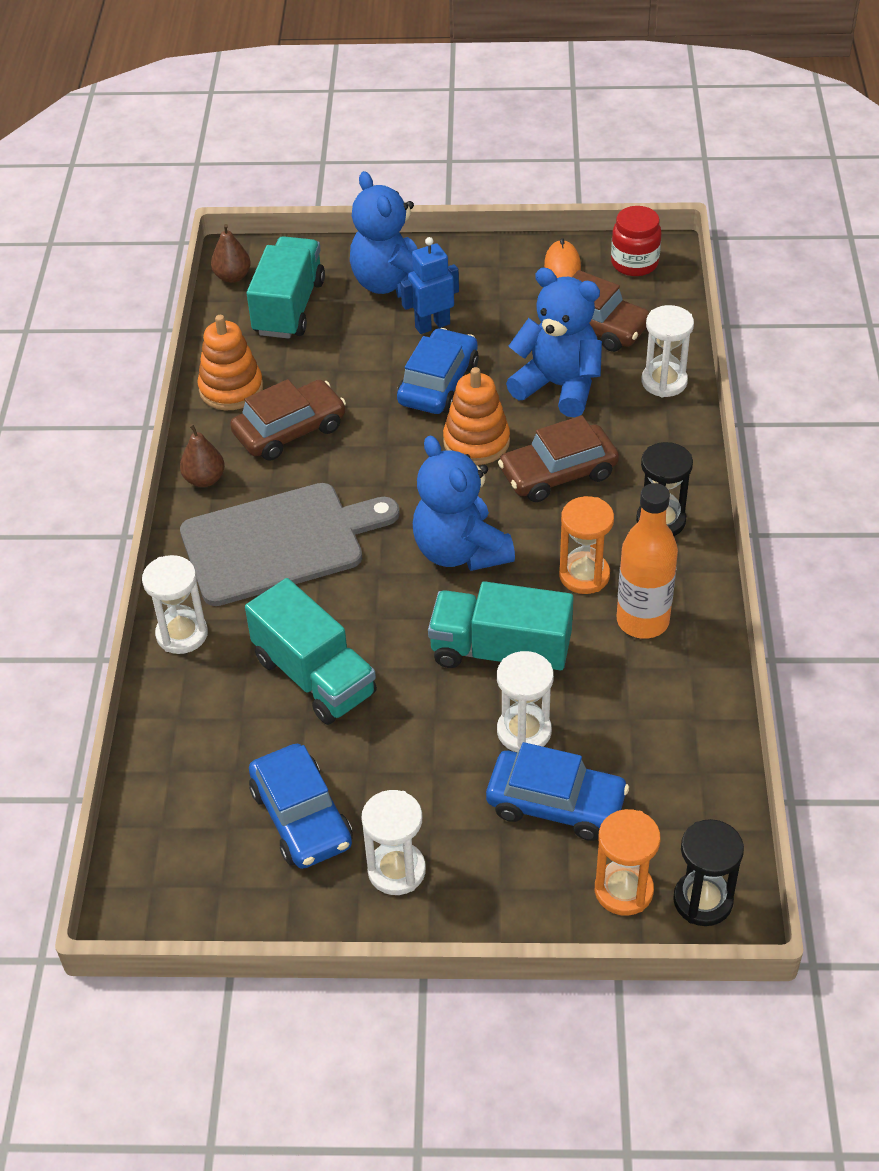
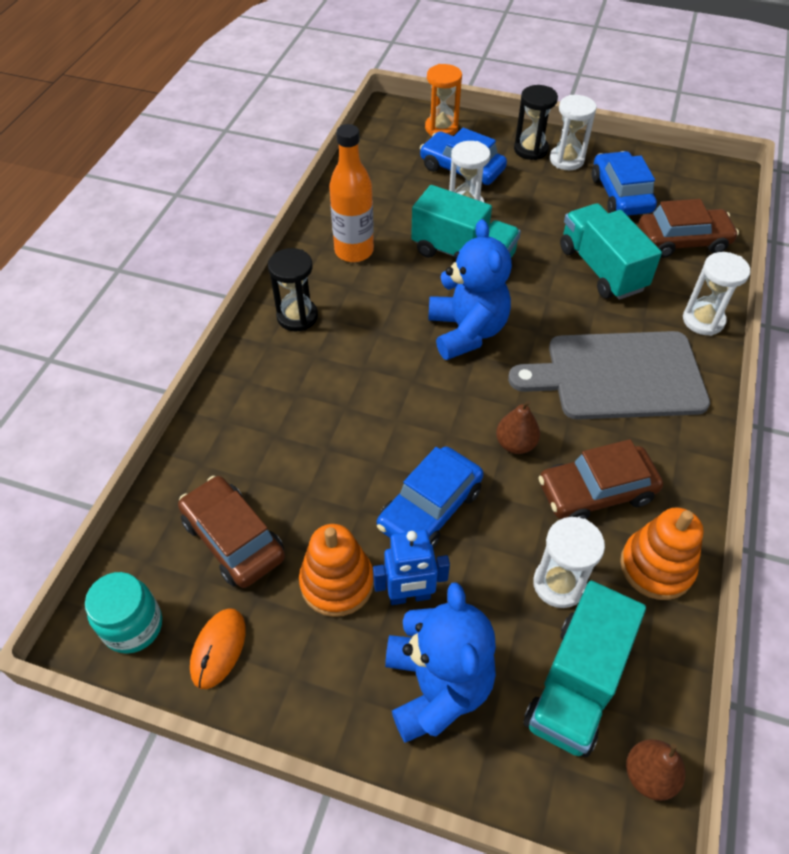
camera: 165 degrees left, 5 degrees up
(204, 479) = (686, 457): brown pear -> brown pear (515, 444)
(476, 442) = (416, 428): orange stacking toy -> orange stacking toy (337, 582)
(558, 386) = (311, 470): blue teddy bear -> none
(558, 473) = (357, 378): brown car -> brown car (683, 241)
(584, 575) = (379, 290): orange hourglass -> none
(634, 263) = (133, 626): red jar -> turquoise jar
(664, 382) = (210, 447): white hourglass -> white hourglass (559, 584)
(703, 900) = (401, 117): black hourglass -> black hourglass (530, 150)

